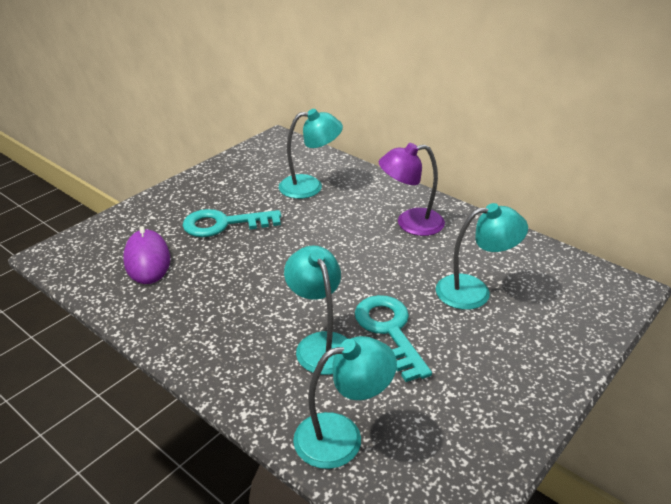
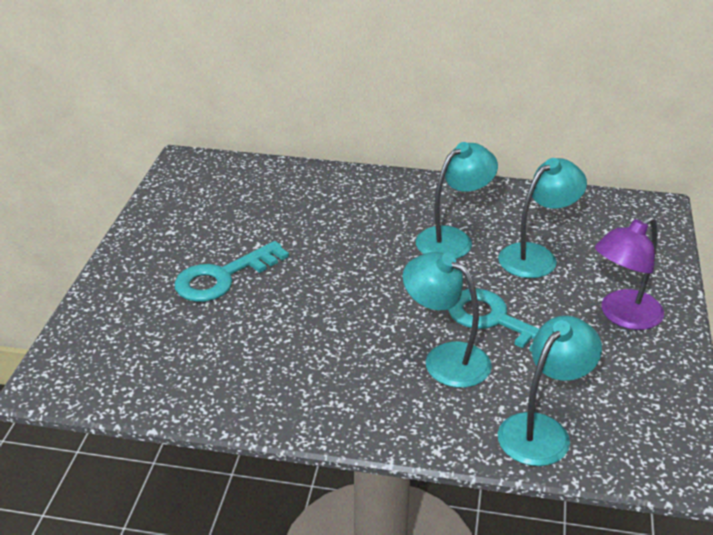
camera: 30 degrees left, 0 degrees up
(147, 260) = (175, 347): purple mouse -> none
(310, 186) = (278, 205): turquoise lamp -> turquoise lamp (453, 239)
(410, 223) = (419, 211): purple lamp -> purple lamp (623, 316)

